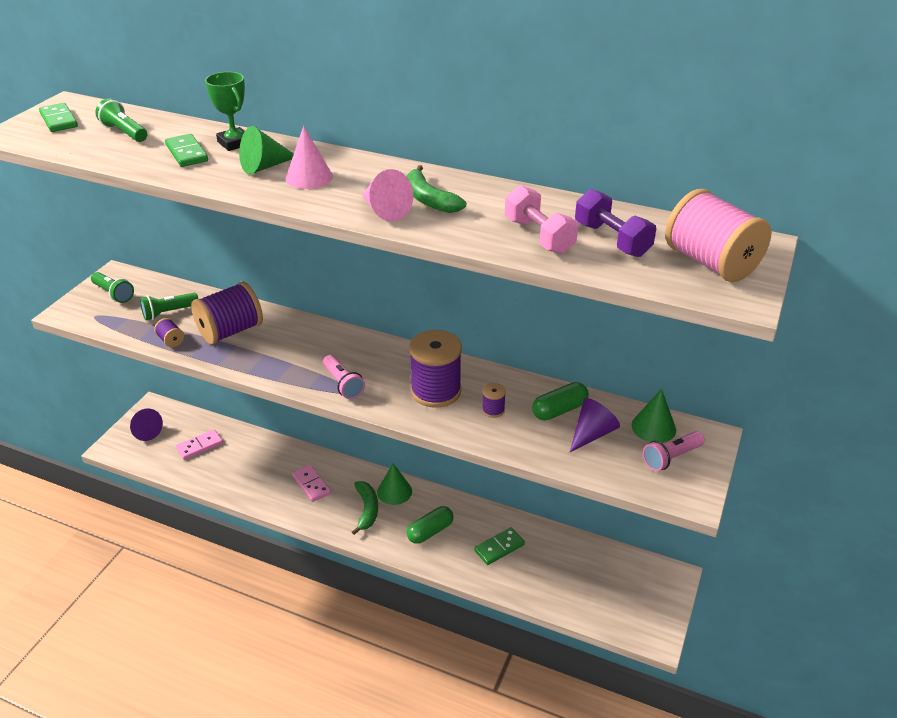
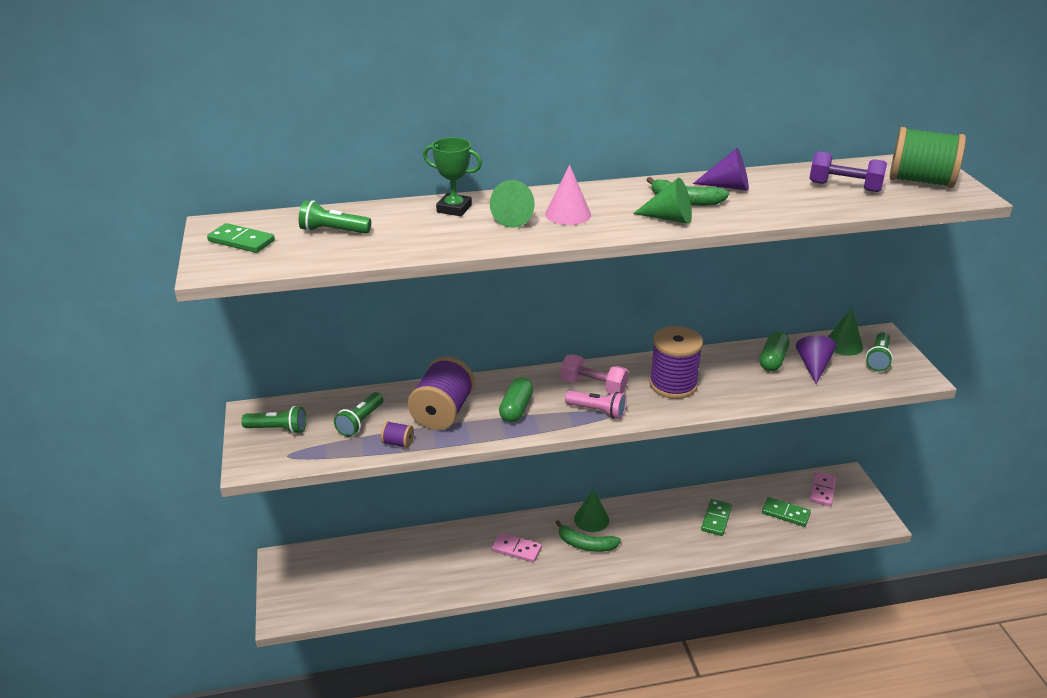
camera: 35 degrees left, 5 degrees down
(145, 431) = (300, 584): purple cone -> purple cone (728, 186)
(186, 153) = (427, 229): green domino -> green domino (785, 513)
(200, 446) = (373, 570): pink domino -> pink domino (822, 490)
(367, 510) = (586, 544): green banana -> green banana turned 150 degrees clockwise
(384, 210) = (669, 218): pink cone -> green cone
(430, 531) = (653, 534): green capsule -> green capsule (516, 409)
(493, 410) = (730, 380): purple spool -> none
(539, 236) = (799, 200): pink dumbbell -> pink dumbbell (593, 386)
(671, 458) = (878, 359): pink flashlight -> green flashlight
(711, 263) = (921, 181): pink spool -> green spool

